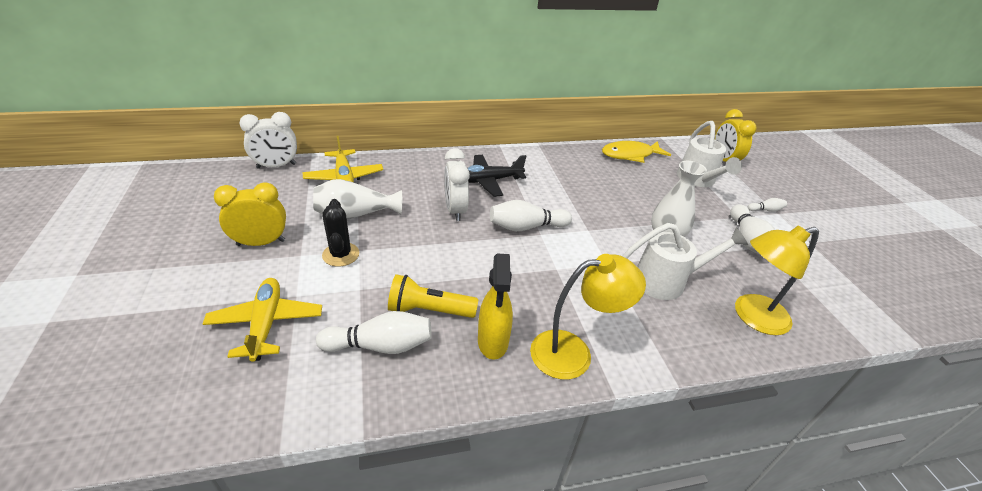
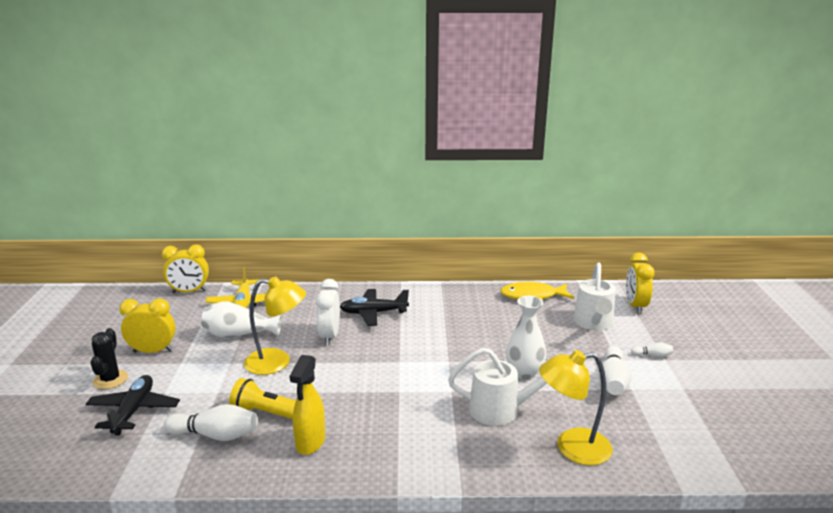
camera: 15 degrees right, 15 degrees down
(266, 324) = (134, 411): yellow plane -> black plane
(276, 166) = (189, 291): white clock -> yellow clock
(341, 254) = (213, 365): black cactus -> black cactus (110, 379)
(526, 227) = (389, 354): white bowling pin -> none
(573, 352) = (378, 458): yellow lamp -> yellow lamp (277, 362)

